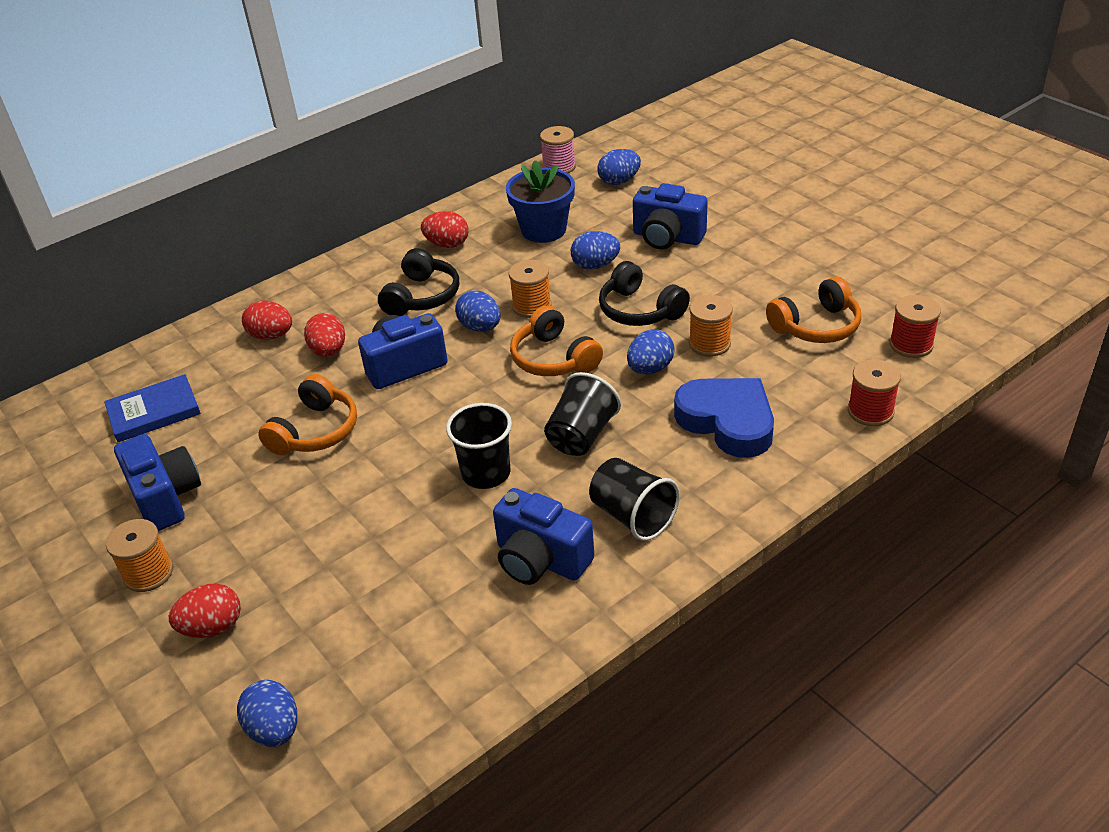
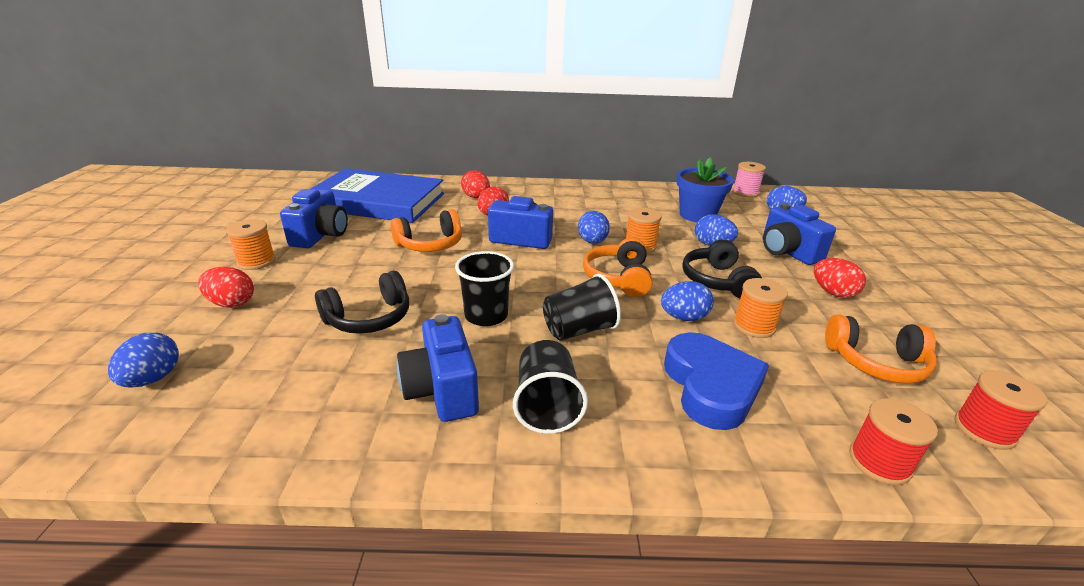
camera: 35 degrees right, 10 degrees down
(154, 412) = (377, 201): blue book -> blue book, size x2.07
(422, 296) = (578, 214): black headphones -> black headphones (369, 318)
(447, 244) = (626, 199): red egg -> red egg (833, 293)

